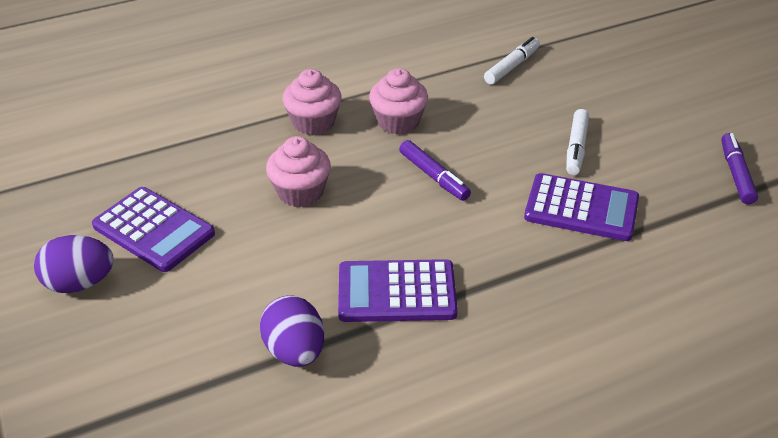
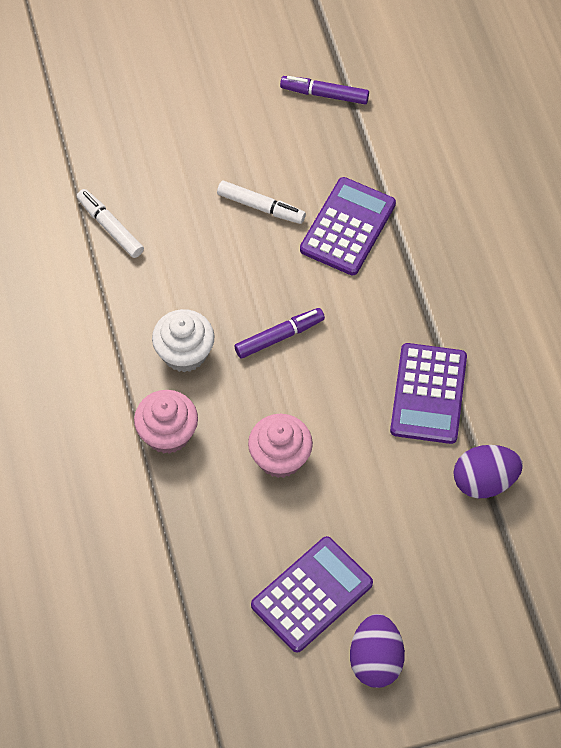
camera: 80 degrees left, 20 degrees up
(398, 122) = (184, 353): pink cupcake -> white cupcake

